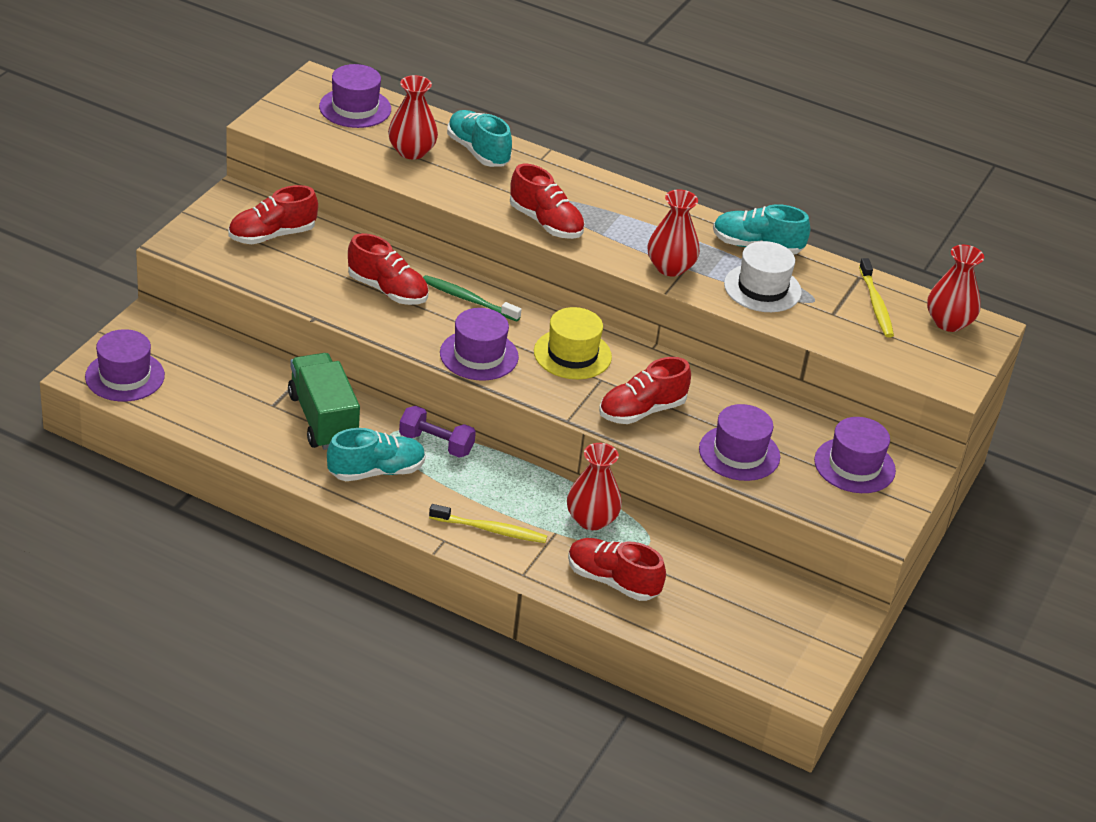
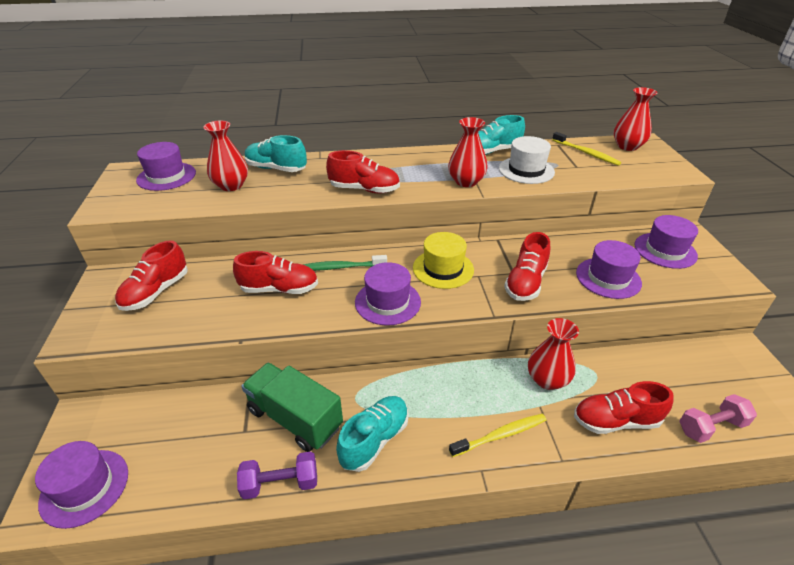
camera: 30 degrees left, 0 degrees up
(436, 444) = (394, 386): purple dumbbell -> purple dumbbell (280, 483)
(699, 636) = (711, 427): none -> pink dumbbell

